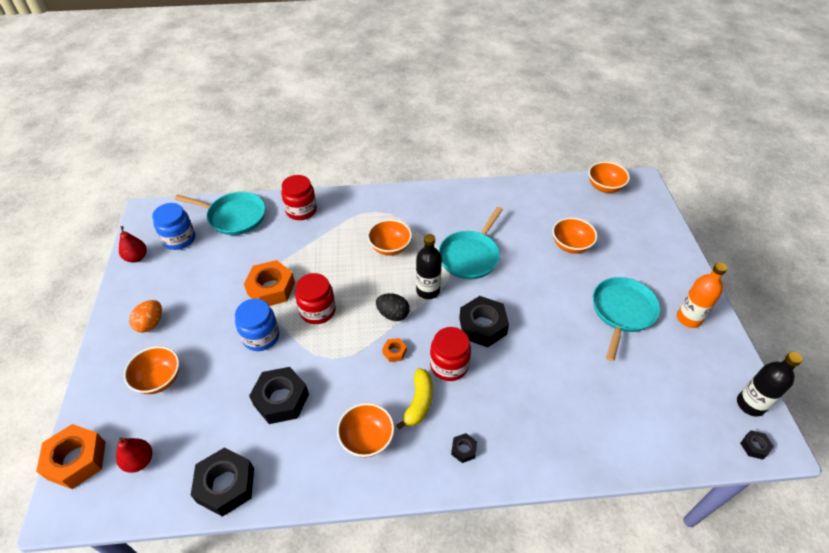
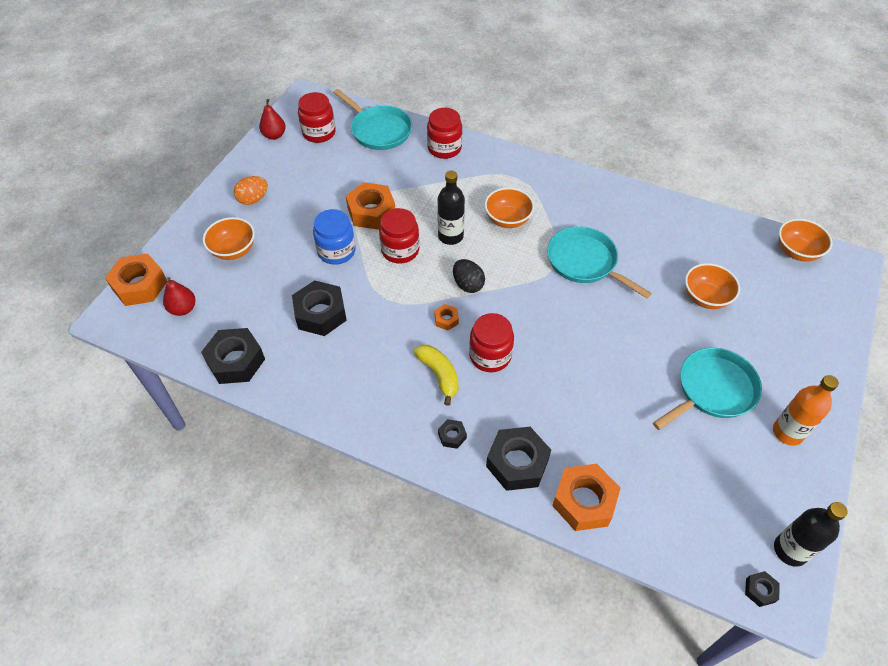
camera: 30 degrees right, 5 degrees up
(179, 239) = (319, 133): blue jar -> red jar
(367, 439) = (372, 383): orange bowl -> none
(419, 402) = (439, 375): yellow banana -> yellow banana turned 75 degrees counterclockwise
(428, 291) = (517, 277): black bottle -> black bottle (450, 236)
(470, 256) = (584, 262): turquoise pan -> turquoise pan turned 75 degrees clockwise
(482, 326) = (549, 335): black nut -> black nut (517, 463)
(597, 447) = (584, 501): none -> orange nut

